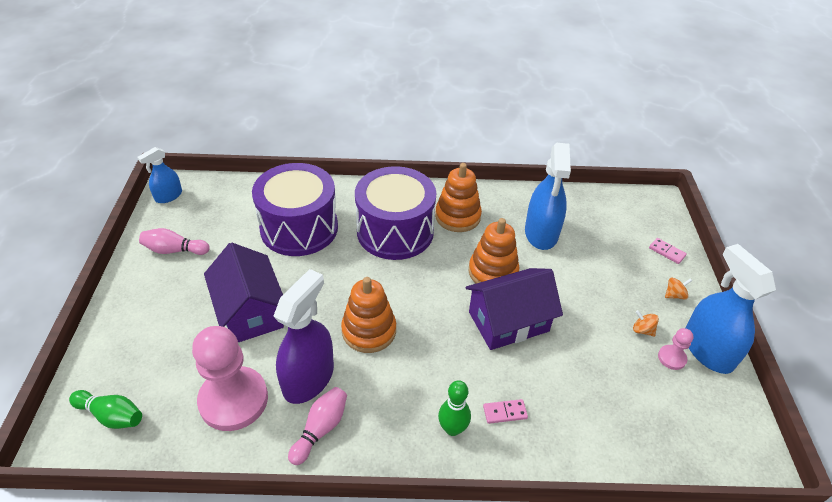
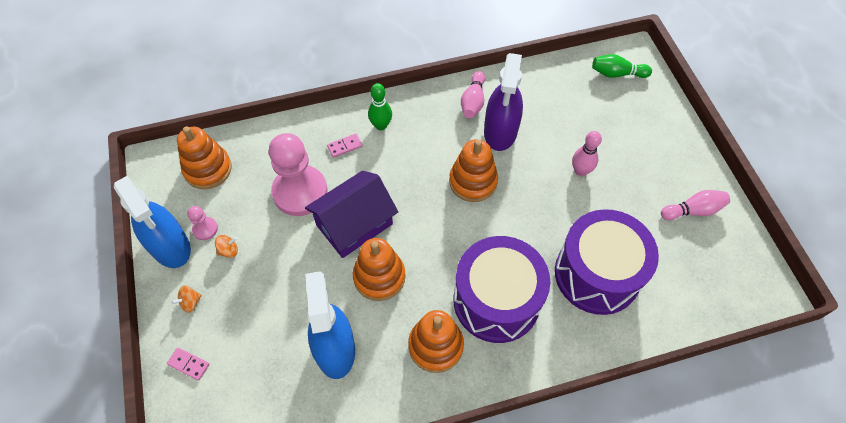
camera: 165 degrees right, 15 degrees up
(168, 196) = (760, 275): blue spray bottle -> none
(233, 400) = (544, 103): pink pawn -> pink pawn (300, 192)
(250, 311) = (580, 171): purple house -> pink bowling pin
(642, 330) = (229, 250): orange spinning top -> orange spinning top turned 45 degrees counterclockwise
(681, 429) = (208, 169): none -> orange stacking toy

